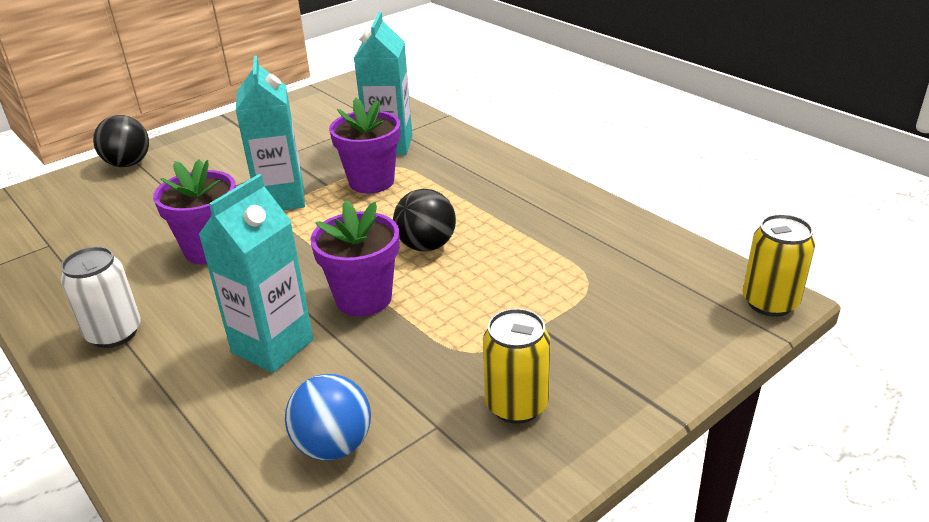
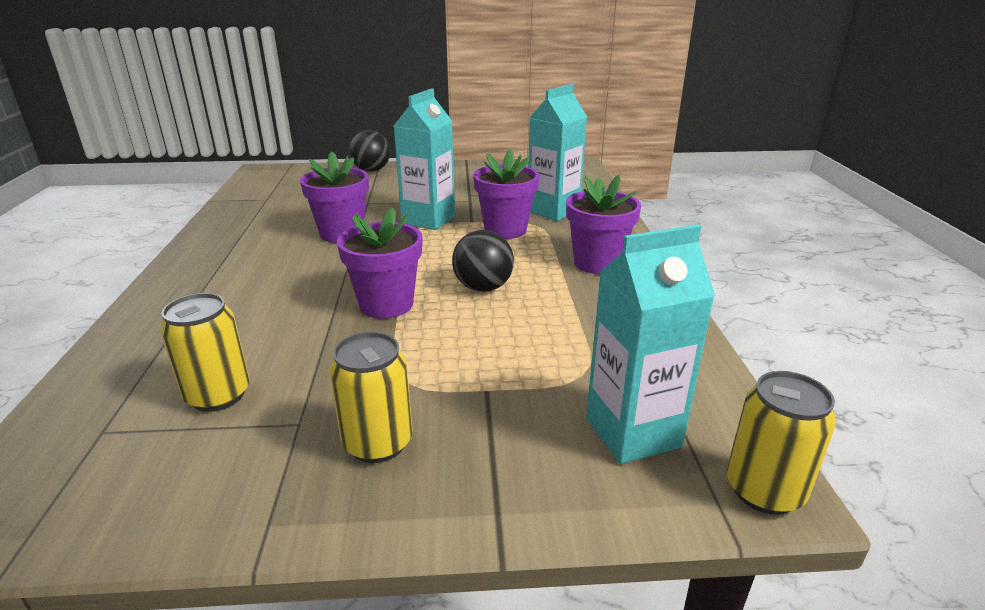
camera: 35 degrees right, 5 degrees down
(114, 333) = (220, 260): white can -> none
(272, 346) = (285, 308): turquoise carton -> turquoise carton (632, 432)
(333, 445) = (218, 395): blue ball -> yellow can
(490, 184) = (597, 263): none -> purple flower pot

